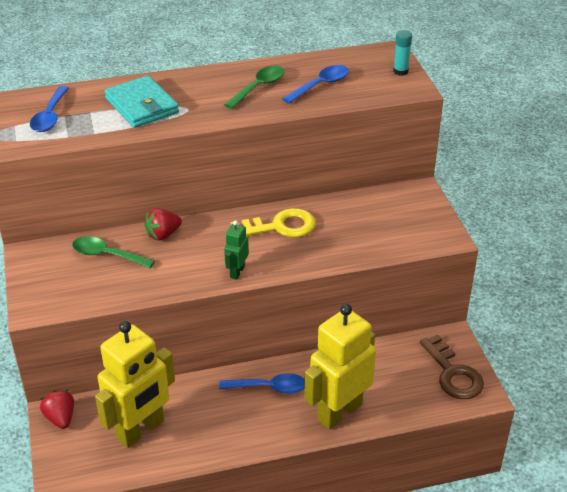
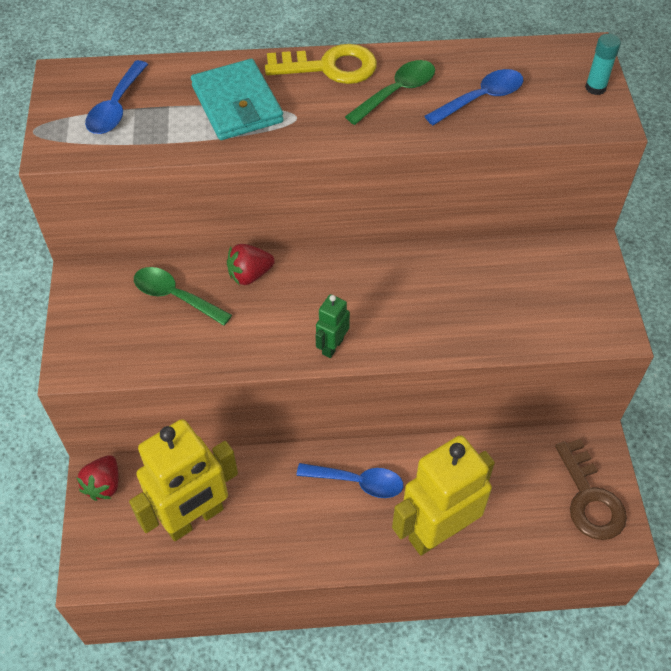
camera: 10 degrees right, 15 degrees up
(60, 418) = (104, 485): red strawberry -> red strawberry turned 150 degrees counterclockwise
(280, 227) = (399, 283): yellow key -> yellow key (329, 67)

